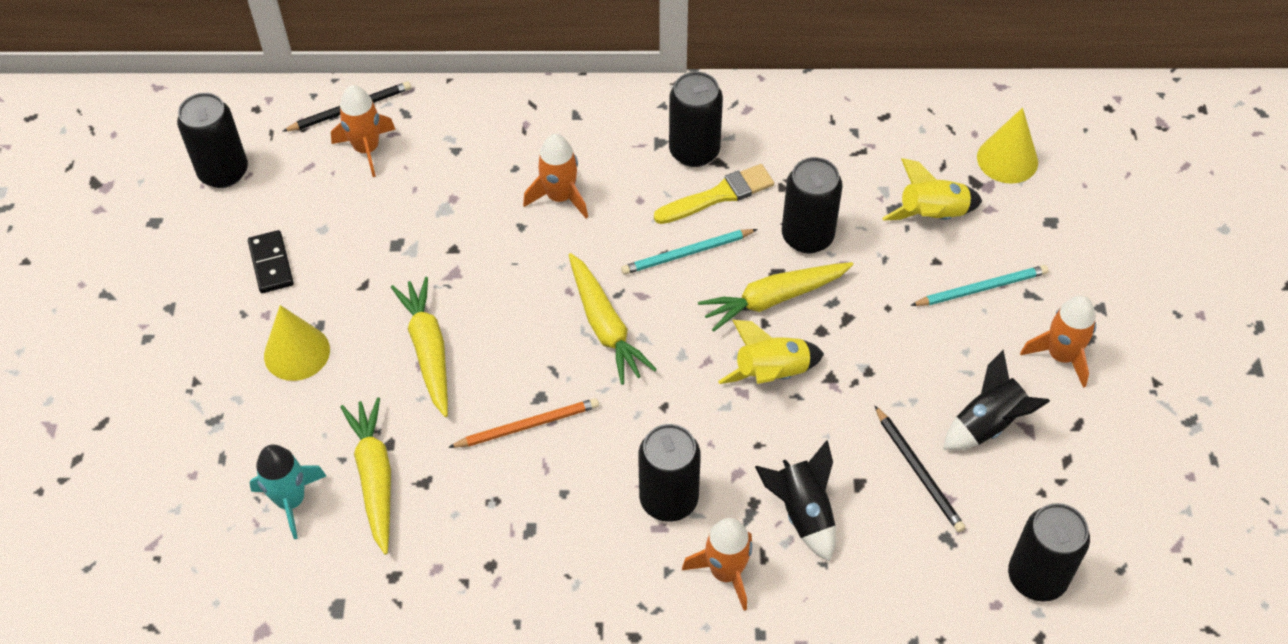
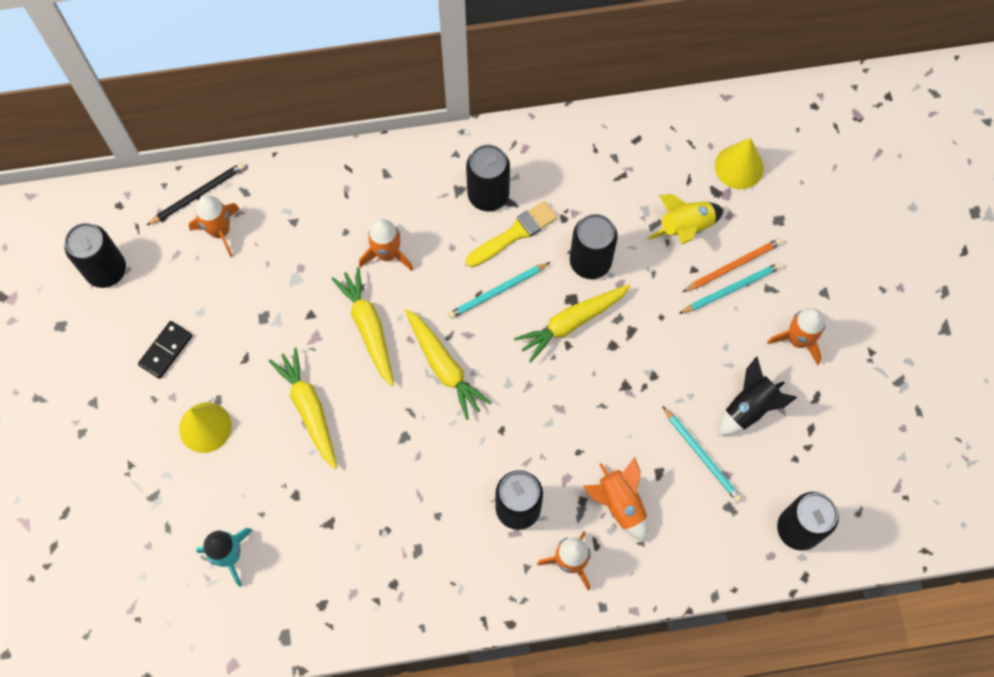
camera: 10 degrees left, 15 degrees up
(271, 264) = (166, 350): black domino -> black domino turned 60 degrees clockwise
(375, 478) = (290, 526): yellow carrot -> yellow carrot (368, 328)
(528, 425) = (399, 463): orange pencil -> orange pencil (733, 266)
(771, 373) = (579, 389): yellow rocket -> none
(802, 513) = (620, 504): black rocket -> orange rocket
(919, 471) = (702, 456): black pencil -> turquoise pencil

